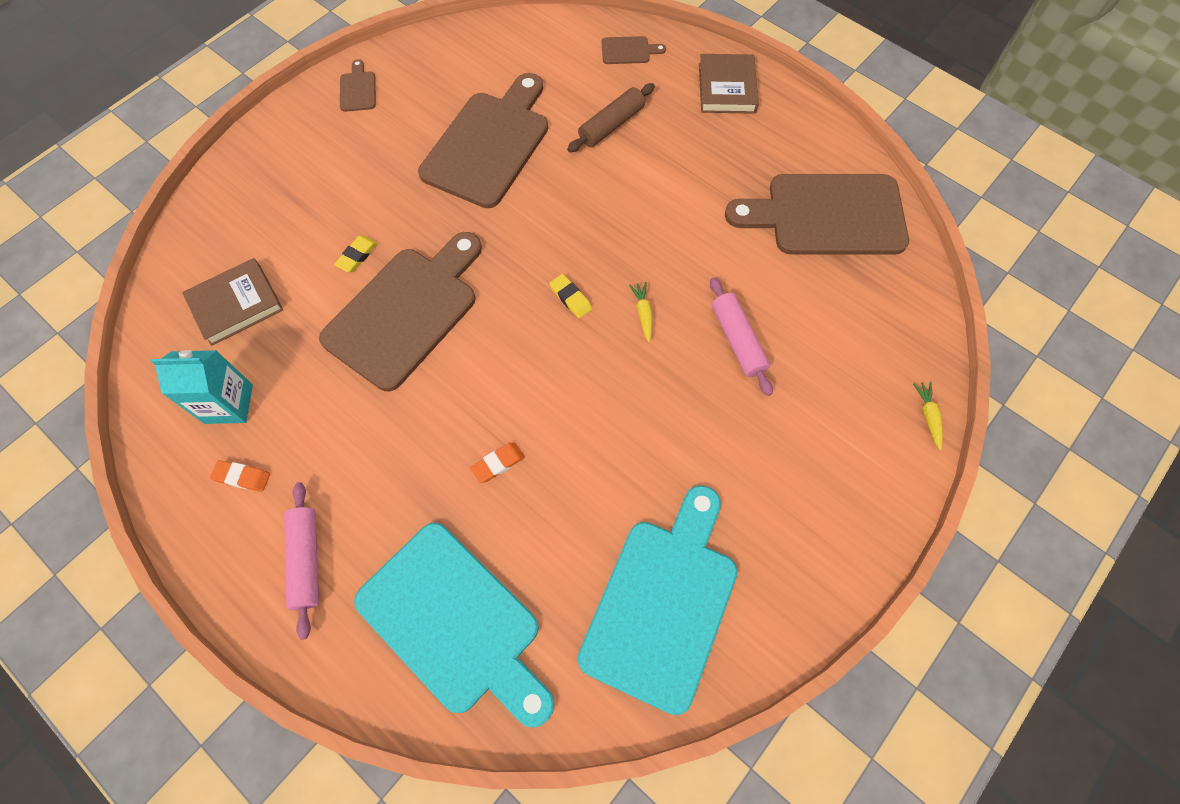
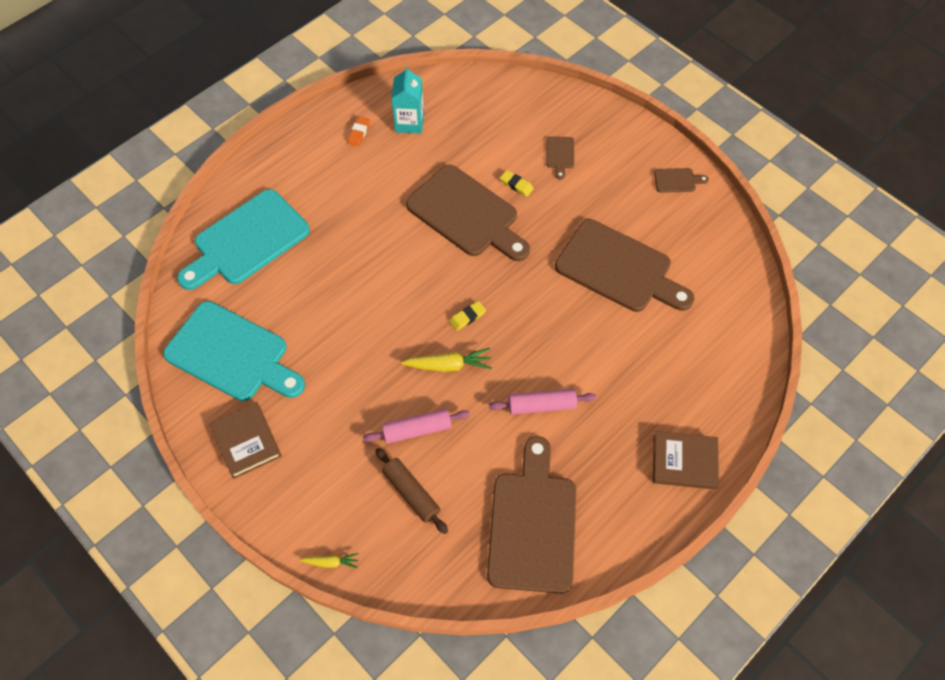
camera: 95 degrees right, 5 degrees down
(236, 304) = (482, 120): brown book -> brown book (246, 441)
(306, 560) = (300, 167): pink rolling pin -> pink rolling pin (542, 405)
(498, 463) = (344, 266): orange eraser -> none
(611, 125) = (638, 360): brown rolling pin -> brown rolling pin (411, 493)
(628, 51) = (729, 382): brown cutting board -> brown cutting board (560, 155)
(643, 313) = (448, 365): yellow carrot -> yellow carrot, size x1.70

